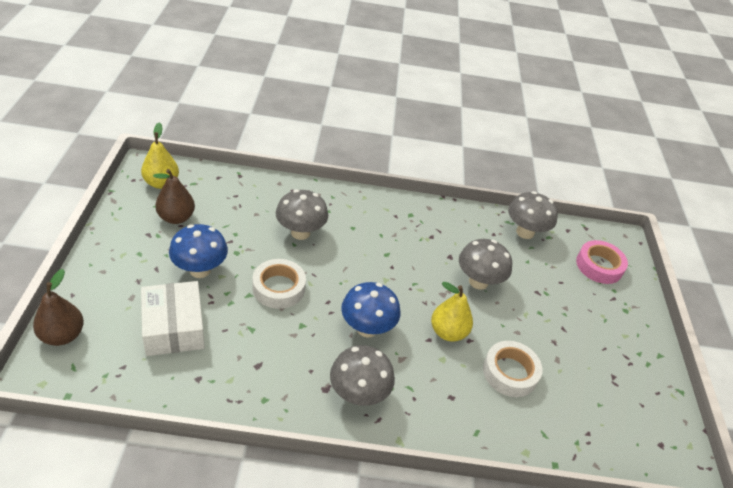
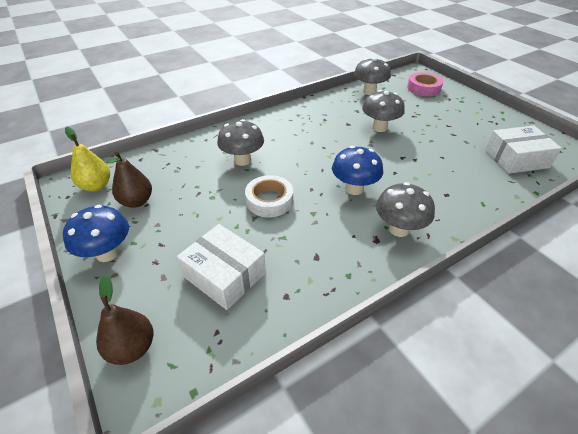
camera: 30 degrees left, 0 degrees up
(200, 270) = (198, 224): blue mushroom -> blue mushroom (107, 253)
(448, 332) = (399, 162): yellow pear -> none
(510, 372) = (455, 162): white tape -> none
(589, 416) = (516, 158): none -> white box

